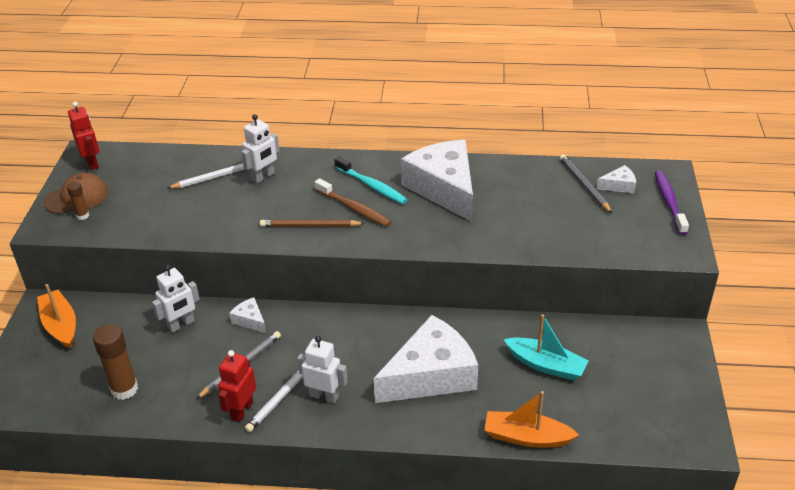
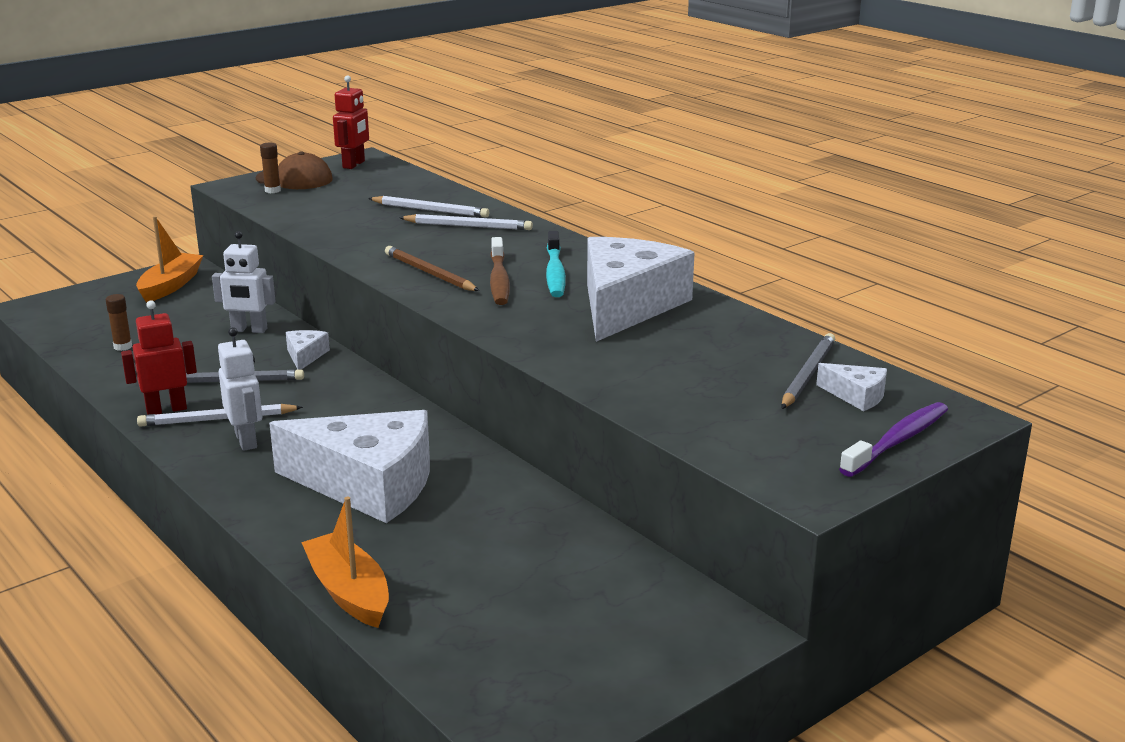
camera: 45 degrees right, 15 degrees down
(124, 389) = (123, 347): brown glue stick -> brown glue stick, size x0.53
(263, 177) = (468, 226): white robot -> white pencil
(546, 365) = (501, 550): turquoise boat -> none

